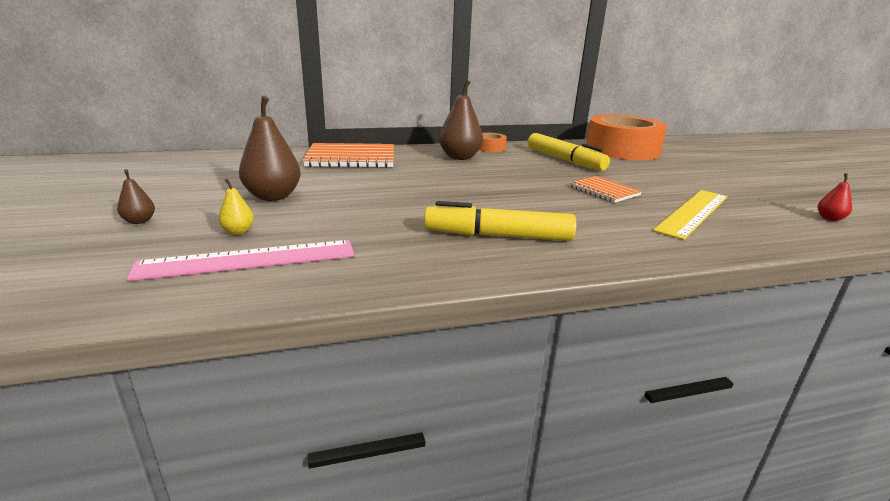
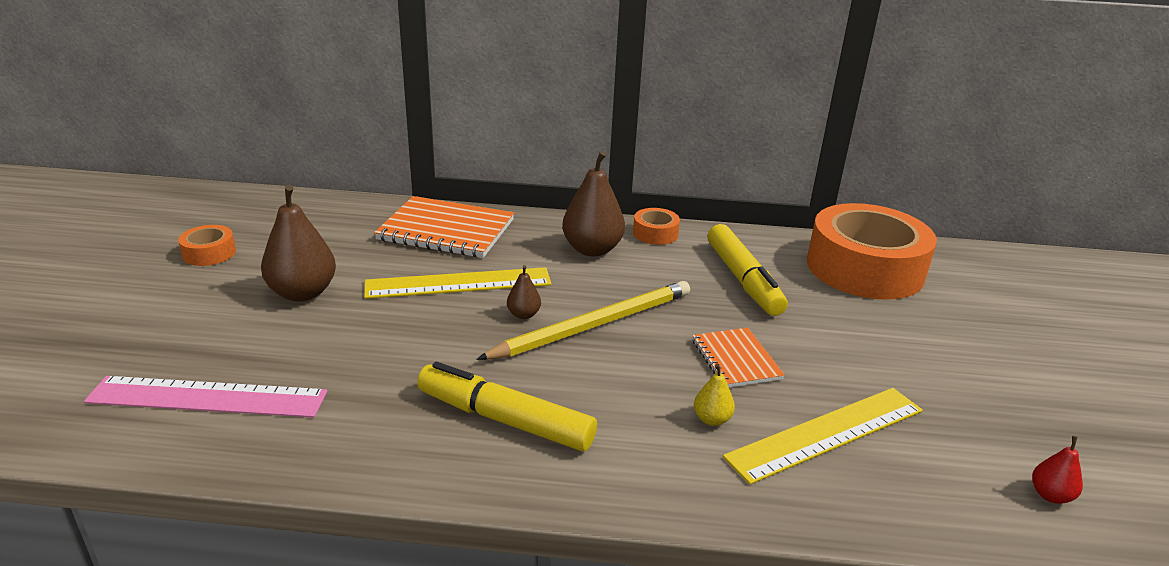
camera: 20 degrees right, 5 degrees up
(139, 221) = (146, 311): brown pear -> brown pear (523, 314)
(169, 186) = (209, 253): none -> orange tape
(238, 231) = (227, 348): yellow pear -> yellow pear (712, 419)
(388, 180) = (458, 283): none -> yellow ruler
(502, 187) = (594, 325): none -> yellow pencil

